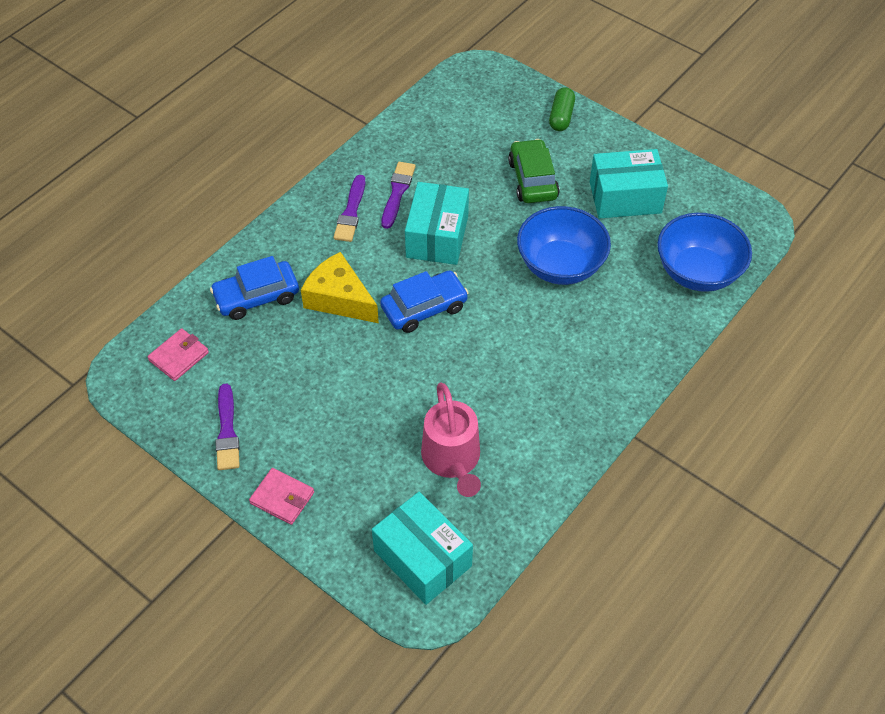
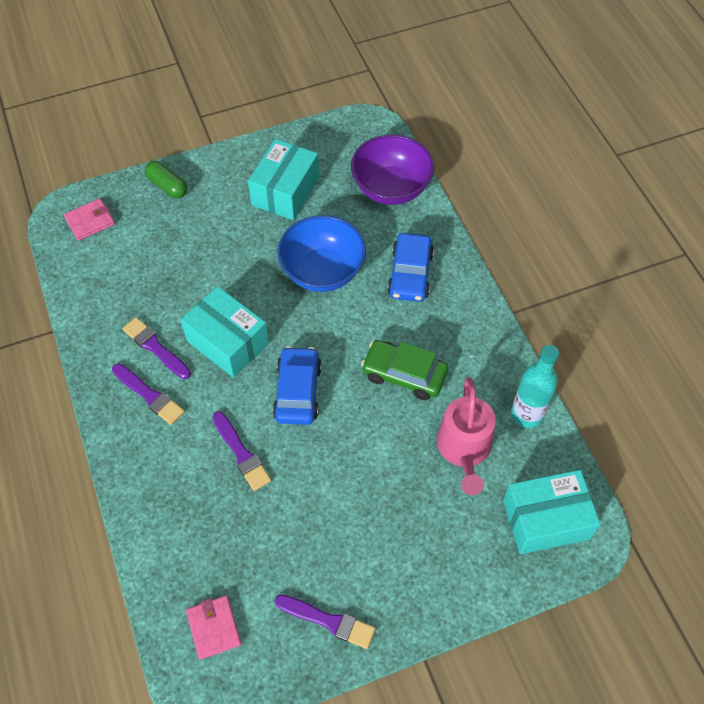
camera: 60 degrees left, 5 degrees up
(256, 297) = (190, 523): blue car -> blue car (410, 274)
(282, 498) = (427, 605): pink wallet -> pink wallet (90, 221)
(339, 298) = (241, 453): yellow cheese -> purple brush
(452, 459) = (464, 449): pink watering can -> pink watering can turned 75 degrees clockwise
(525, 495) = (527, 414): none -> turquoise bottle
(532, 179) = (219, 242): green car -> green car (404, 374)
(697, 272) = (391, 188): blue bowl -> purple bowl

